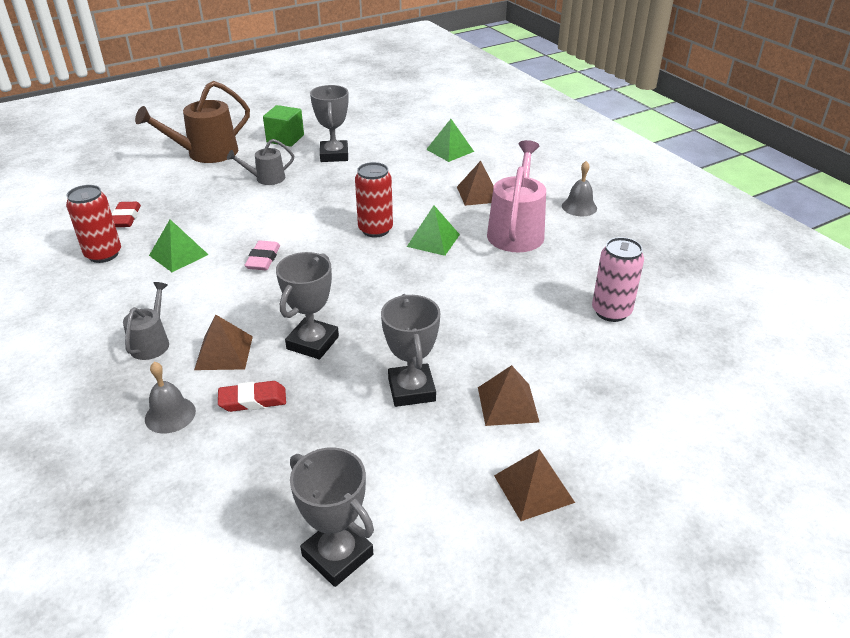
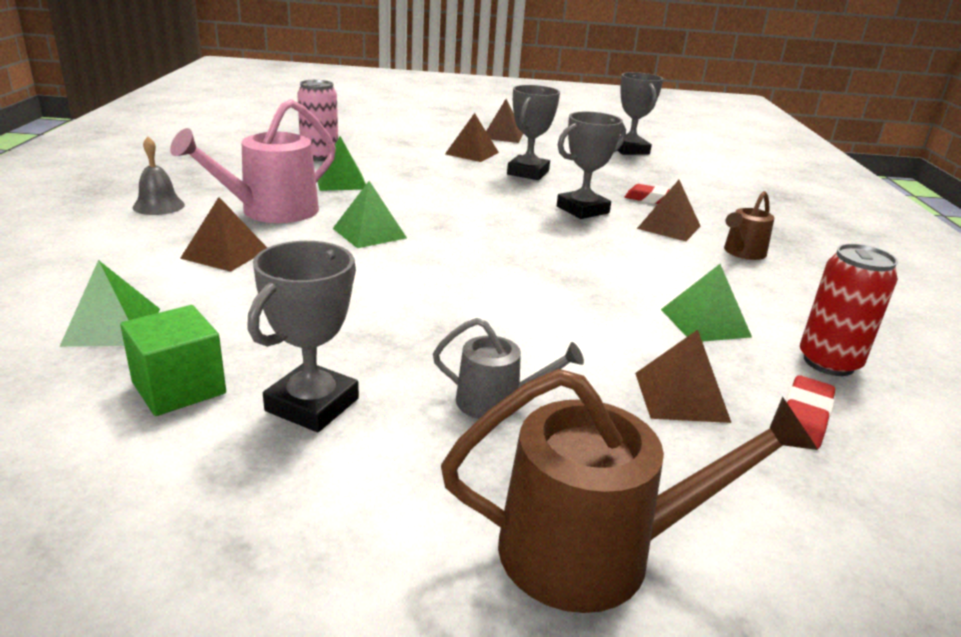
camera: 150 degrees left, 10 degrees down
(151, 343) = (742, 252): grey watering can -> brown watering can
(170, 415) = (724, 211): grey bell -> none
(186, 207) = (681, 397): none -> brown pyramid
(263, 259) = (588, 280): pink eraser -> none
(285, 138) = (354, 513): green cube -> green cube (179, 388)
(375, 230) = (417, 263): red can -> none
(533, 283) = (341, 182): none -> green pyramid

